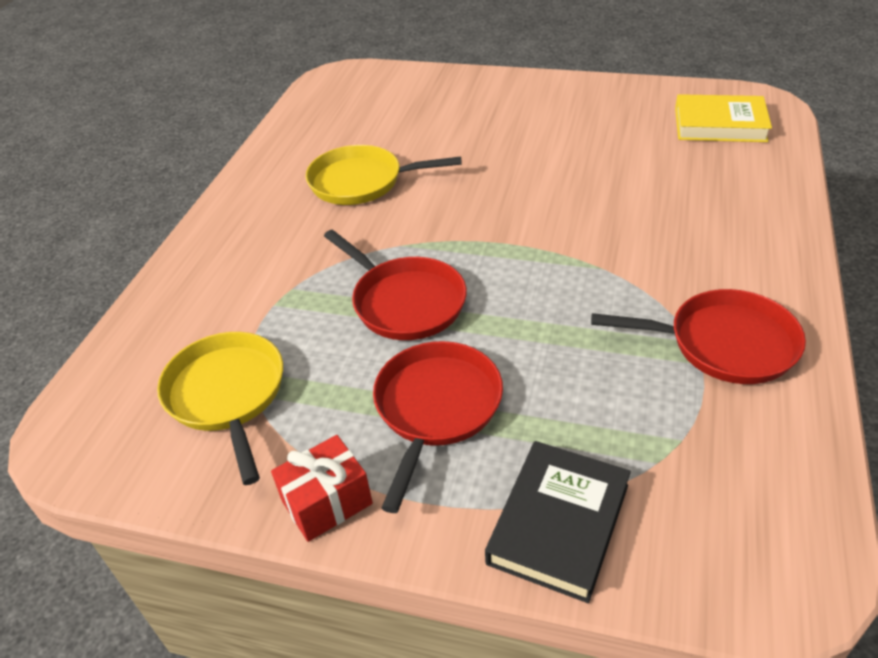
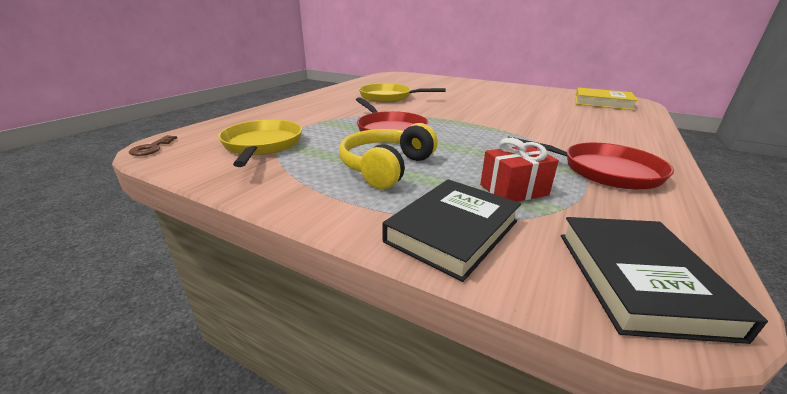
camera: 10 degrees right, 15 degrees down
(59, 447) = (152, 148): none -> brown key
(327, 502) = (286, 192): red gift -> red gift (513, 190)
(436, 408) = (386, 167): red pan -> yellow headphones
(758, 551) = (638, 280): none -> black book

